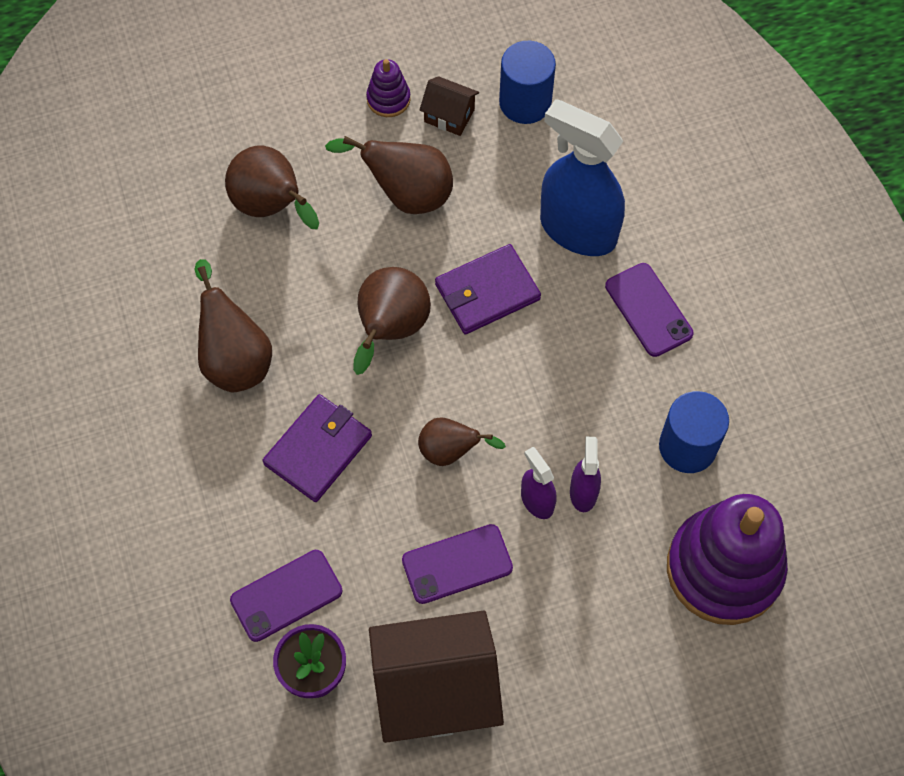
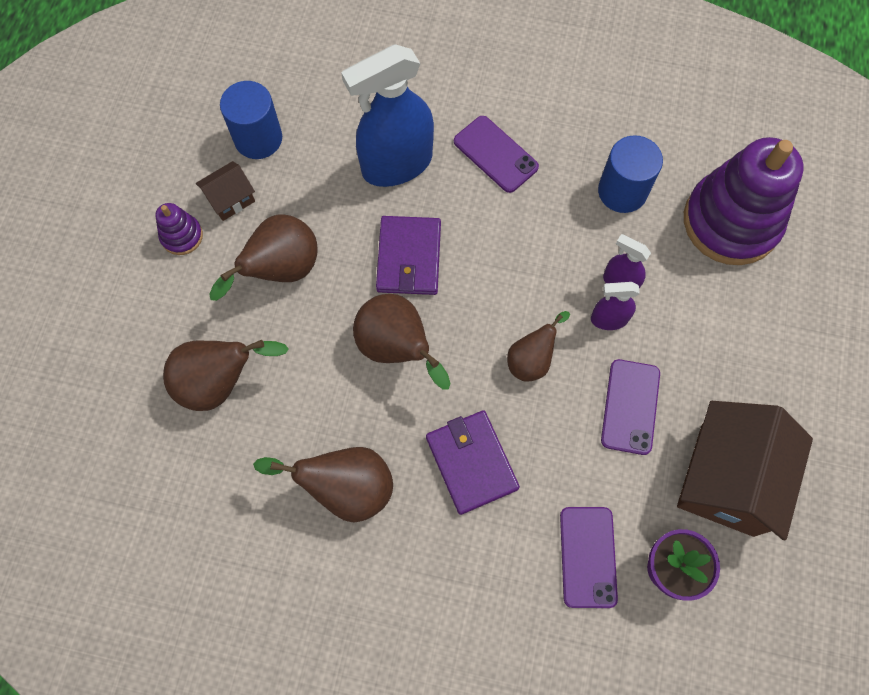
camera: 60 degrees left, 5 degrees up
(648, 310) = (495, 154): purple phone -> purple phone turned 45 degrees clockwise

